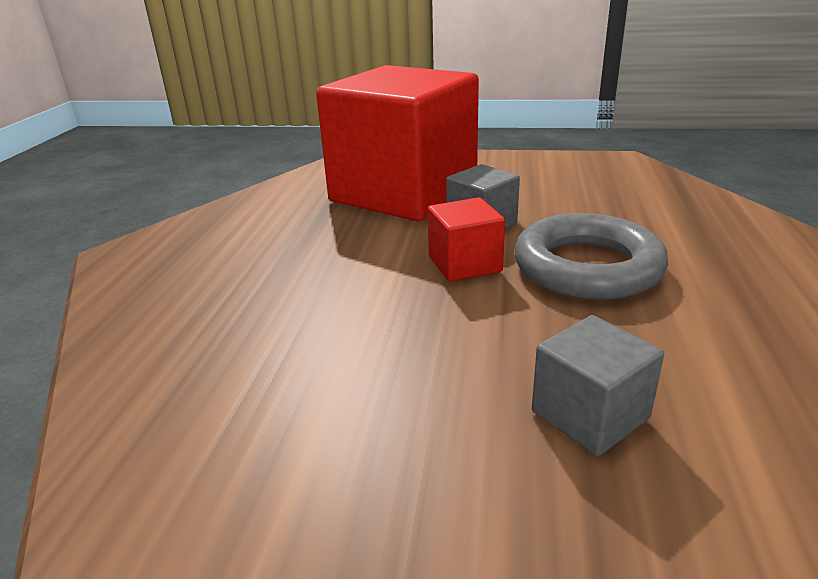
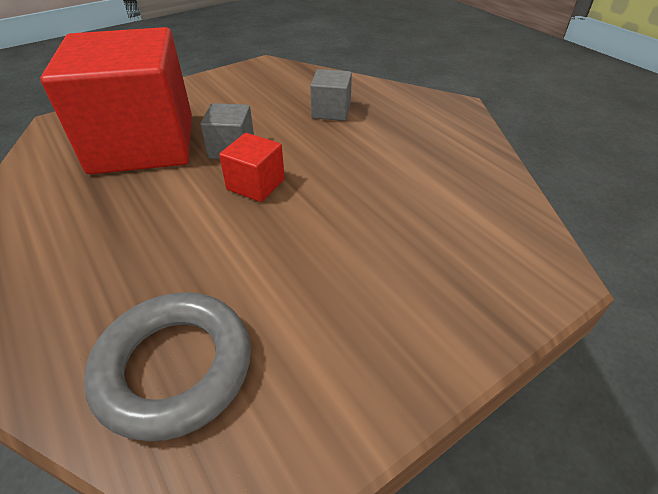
camera: 45 degrees left, 15 degrees up
(587, 267) = (327, 154): grey ring -> grey ring (174, 367)
(590, 415) = (418, 244): grey cube -> grey cube (331, 111)

